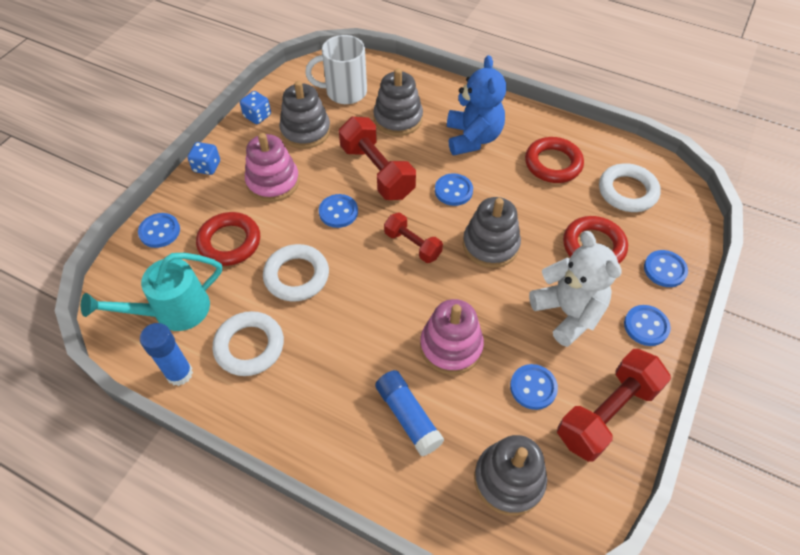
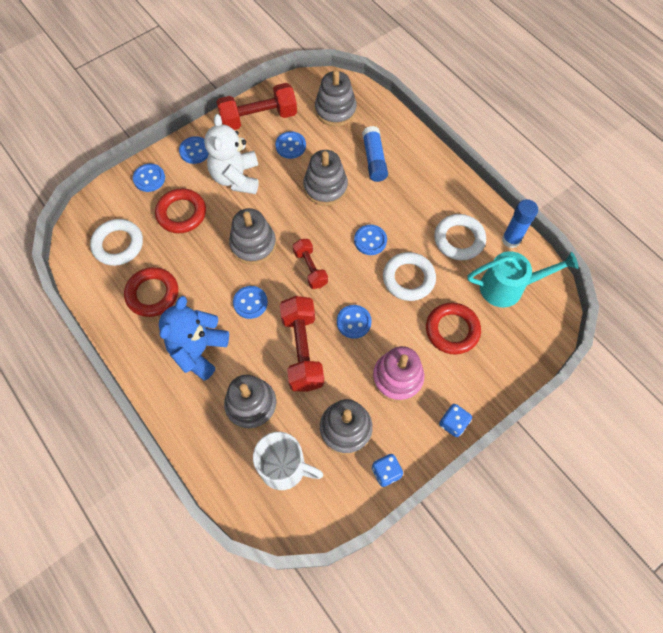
camera: 155 degrees left, 10 degrees up
(159, 231) = (508, 365): blue button -> blue button (370, 240)
(451, 346) = (325, 187): pink stacking toy -> grey stacking toy

